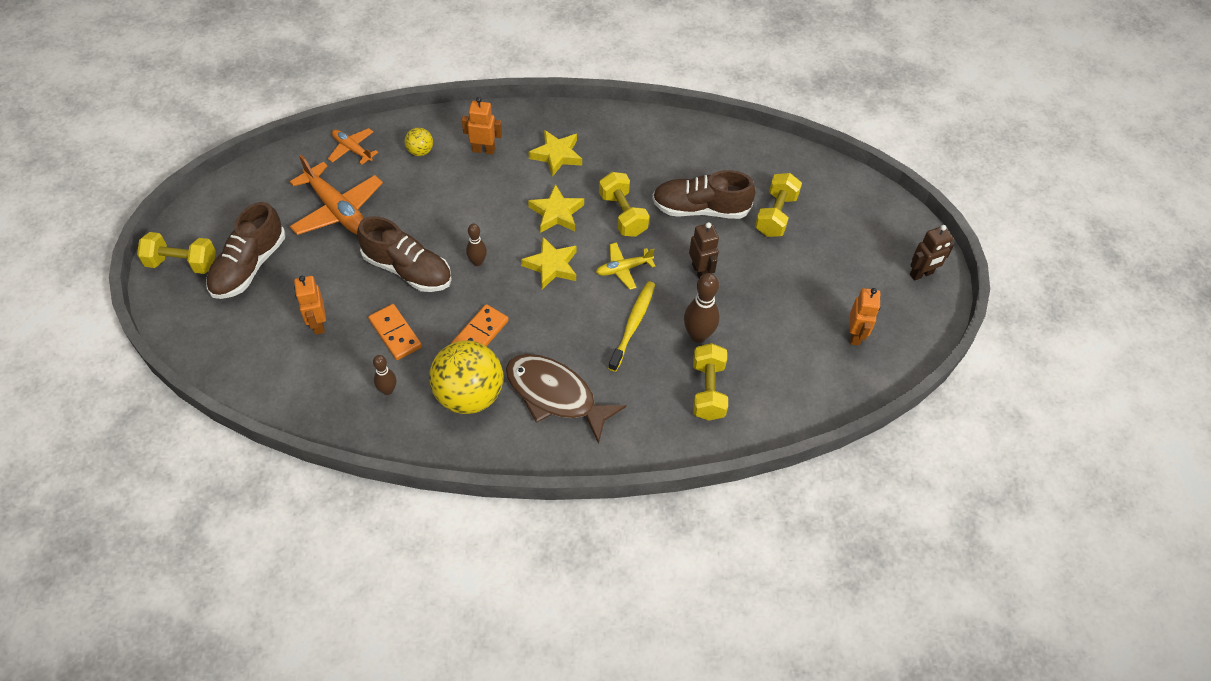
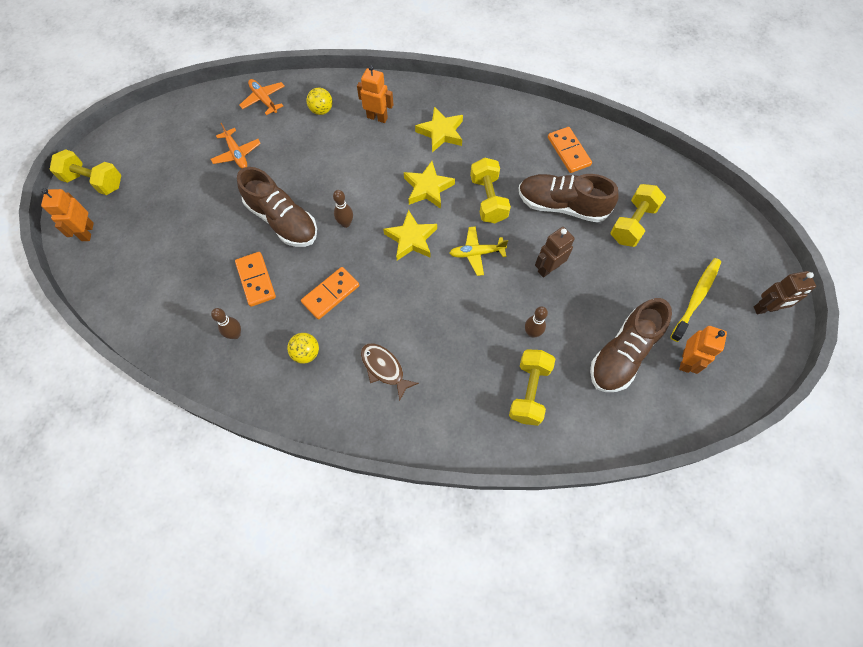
camera: 15 degrees right, 10 degrees up
(249, 266) = (148, 194): brown shoe -> brown shoe (623, 354)
(318, 324) = (192, 259): orange robot -> orange robot (87, 232)
(338, 210) = (237, 154): orange plane -> orange plane, size x0.56
(469, 395) = (306, 353): yellow ball -> yellow ball, size x0.45
(555, 395) = (384, 368): brown fish -> brown fish, size x0.56
(633, 325) = (473, 311): yellow toothbrush -> yellow toothbrush (696, 298)
(695, 154) = (568, 151): none -> orange domino
(698, 335) = (532, 333): brown bowling pin -> brown bowling pin, size x0.61
(700, 271) = (548, 268): brown robot -> brown robot turned 120 degrees counterclockwise

